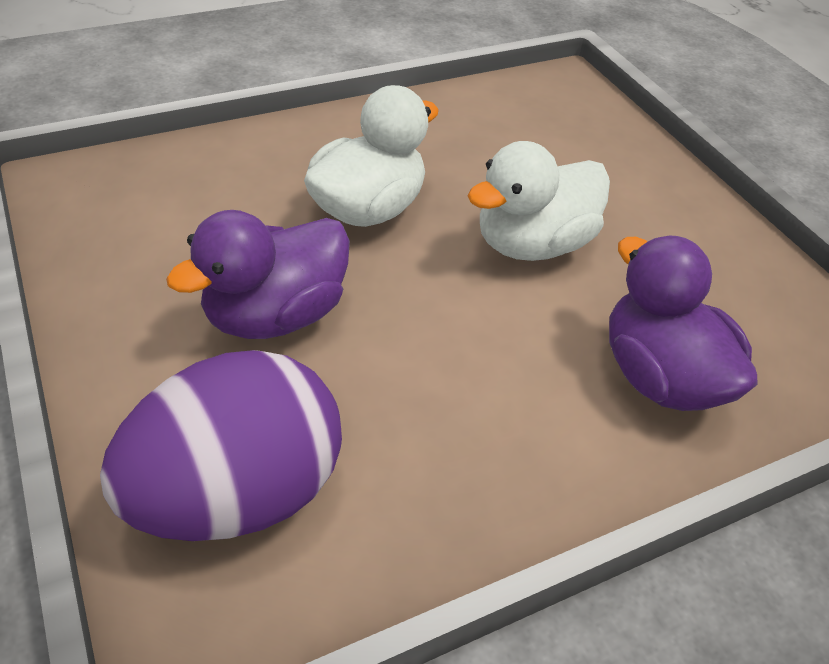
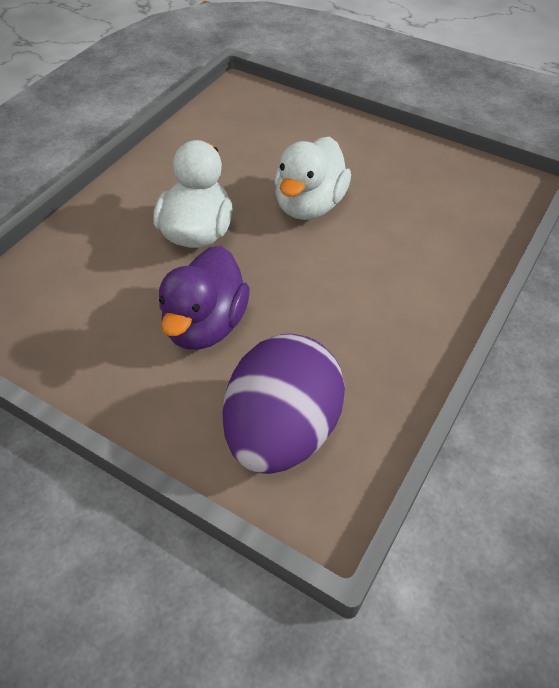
camera: 30 degrees left, 5 degrees up
(659, 377) = (433, 246): purple duck -> none

